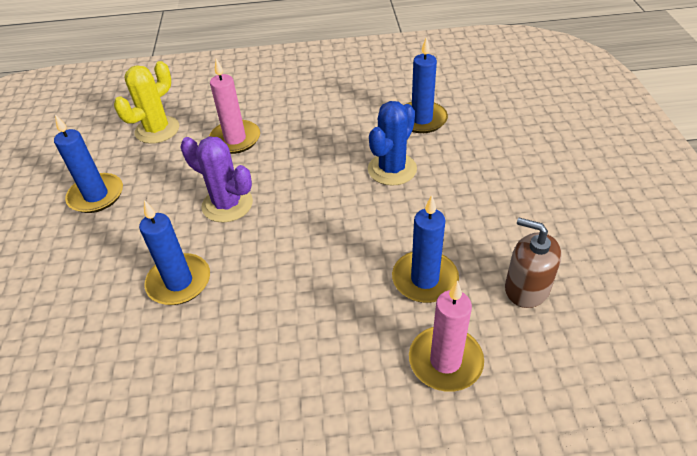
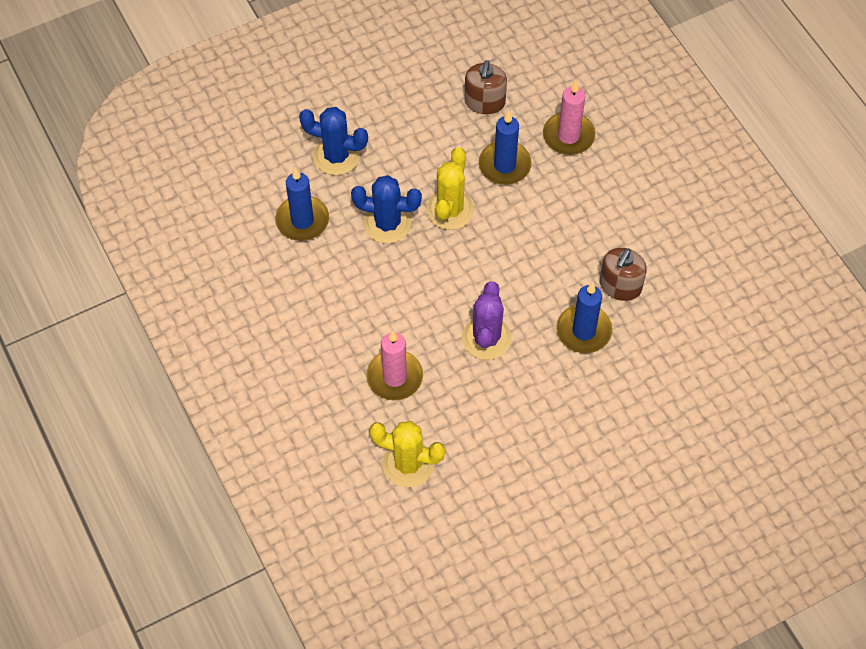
camera: 115 degrees left, 15 degrees up
(96, 195) = (523, 460): blue candle -> none
(206, 336) = (620, 286): none -> brown soap dispenser
(386, 217) = (450, 210): none -> yellow cactus
(486, 153) = (336, 156): none -> blue cactus

